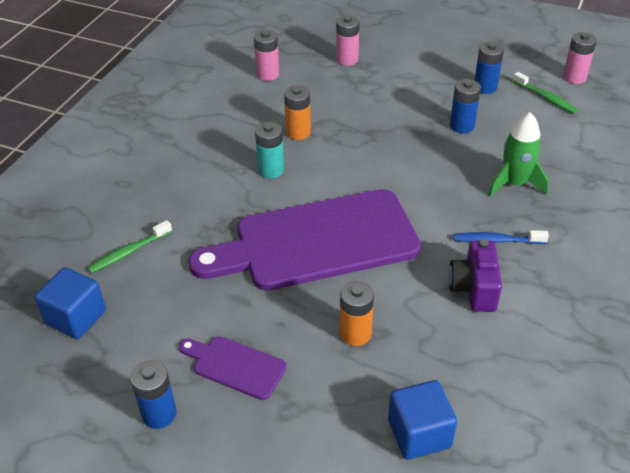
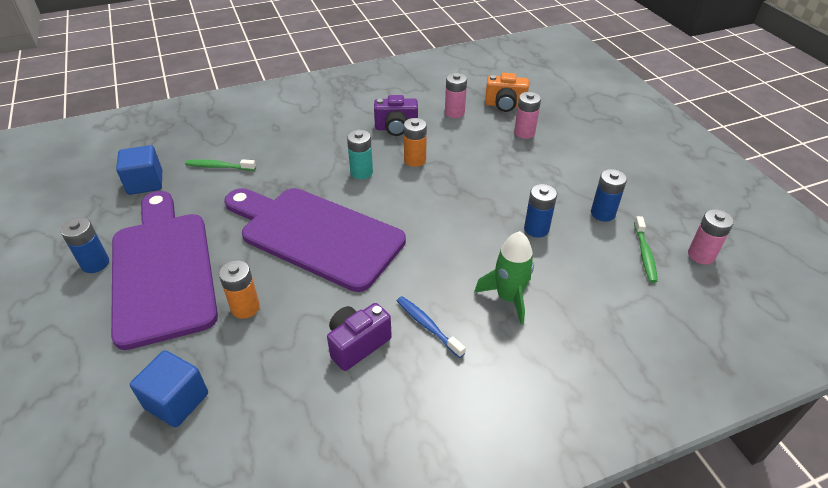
camera: 45 degrees right, 0 degrees up
(235, 366) = (163, 270): purple cutting board -> purple cutting board, size x2.31
(240, 116) = (396, 128): none -> purple camera
(298, 45) = (505, 105): none -> orange camera

